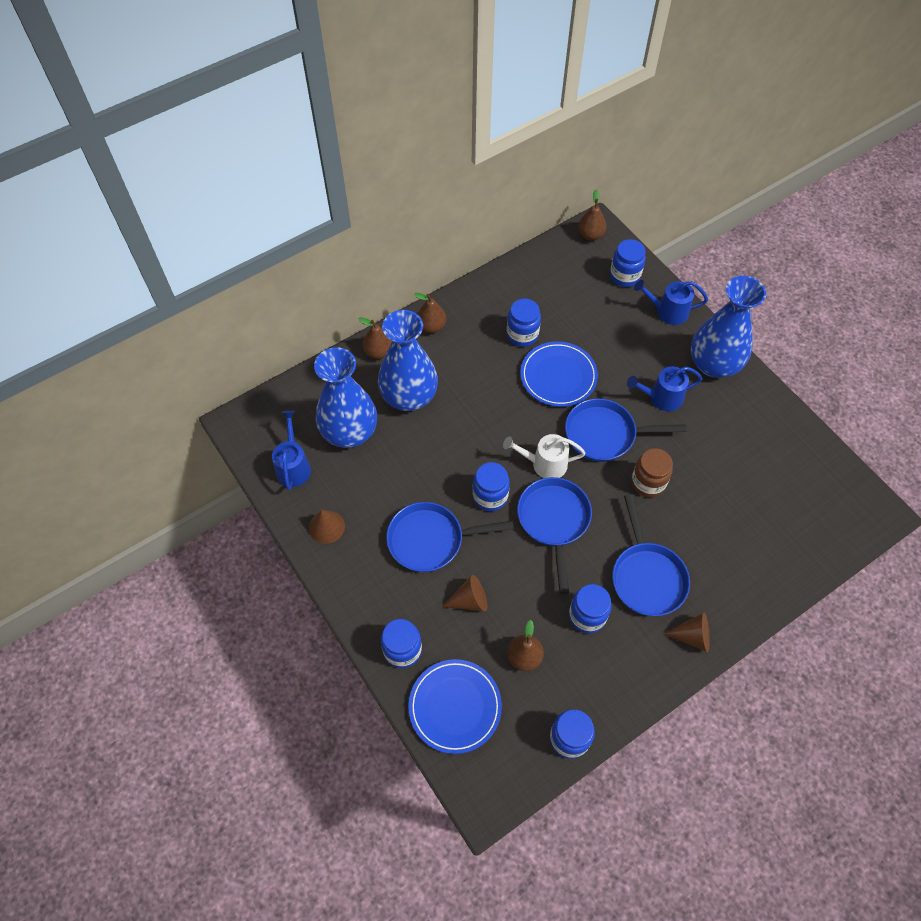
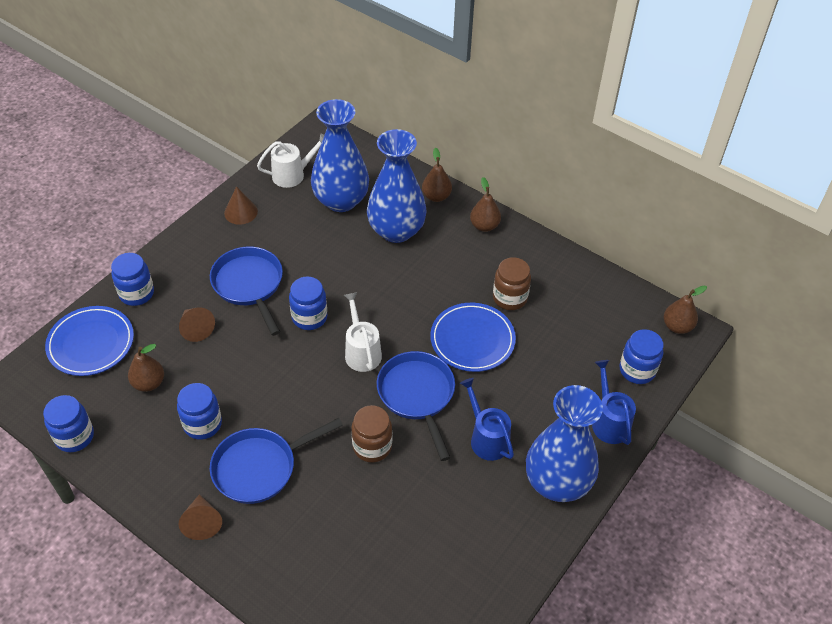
camera: 70 degrees right, 10 degrees down
(293, 466) = (292, 175): blue watering can -> white watering can
(522, 335) = (509, 298): blue jar -> brown jar
(554, 521) = (299, 374): blue pan -> none

